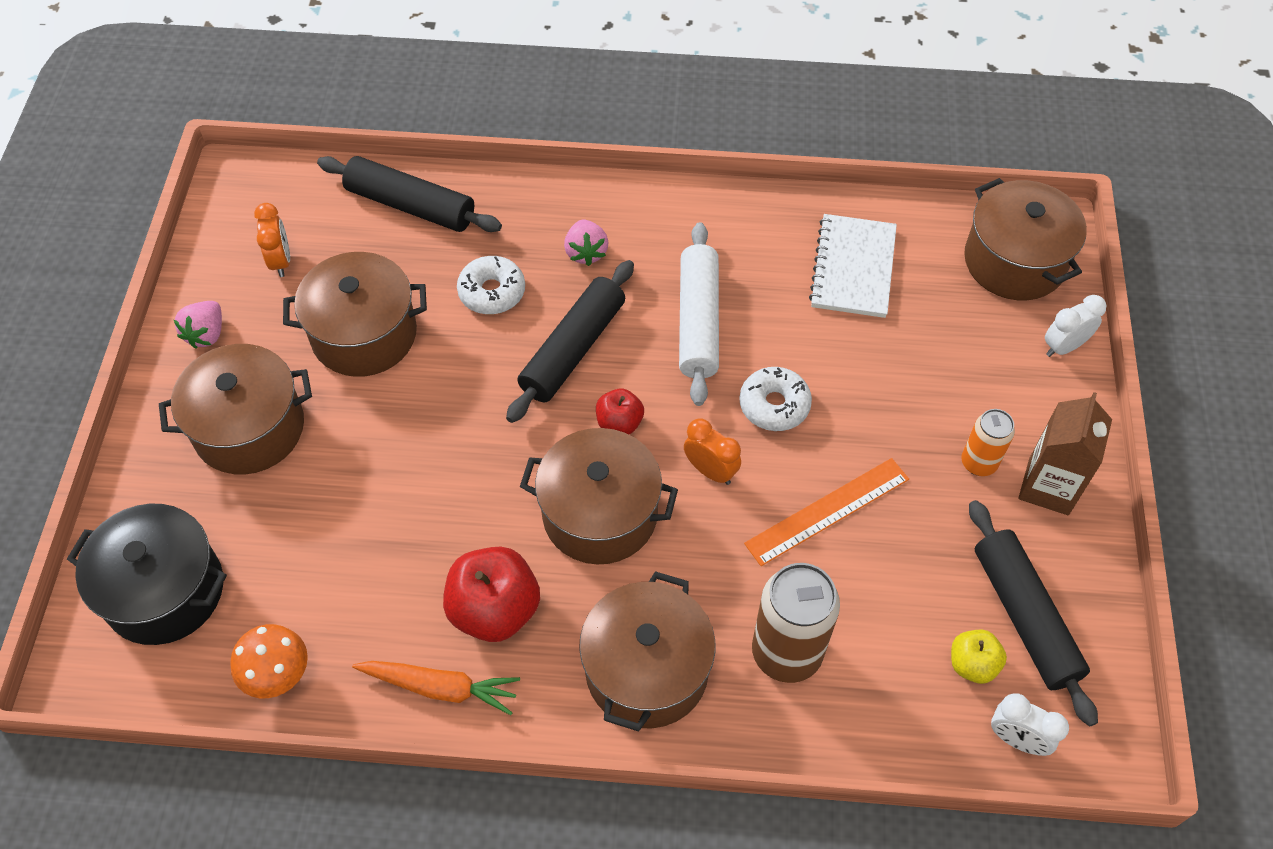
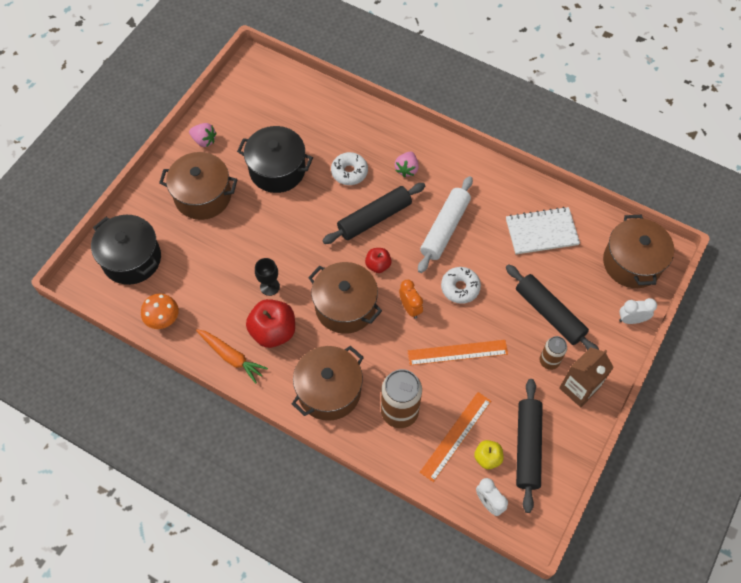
camera: 25 degrees right, 5 degrees up
(206, 334) = (204, 140): pink strawberry -> pink strawberry turned 105 degrees counterclockwise
(280, 261) = (255, 116): orange clock -> none
(364, 334) = (277, 170): brown pot -> black pot
(411, 205) = (332, 110): black rolling pin -> black rolling pin (549, 313)
(449, 535) = (269, 286): none -> black goblet
(853, 268) = (541, 232): white notebook -> white notebook turned 45 degrees clockwise
(901, 651) = (455, 436): none -> orange ruler
(978, 463) = (549, 361): orange can -> brown can

